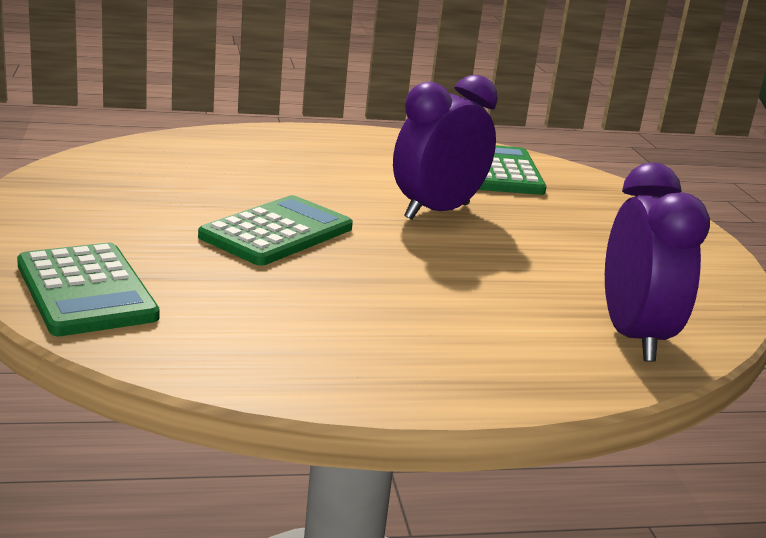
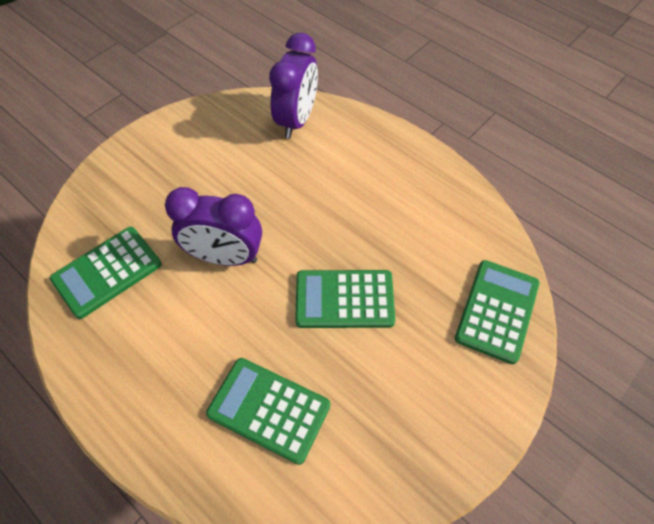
camera: 125 degrees left, 35 degrees up
(236, 167) = (269, 409): none -> green calculator
(634, 337) = (297, 120): purple clock -> purple clock turned 150 degrees clockwise

